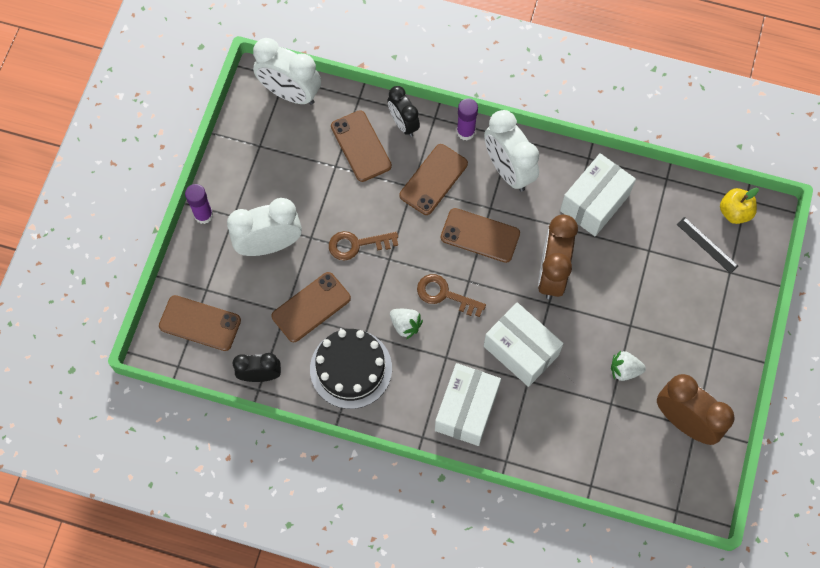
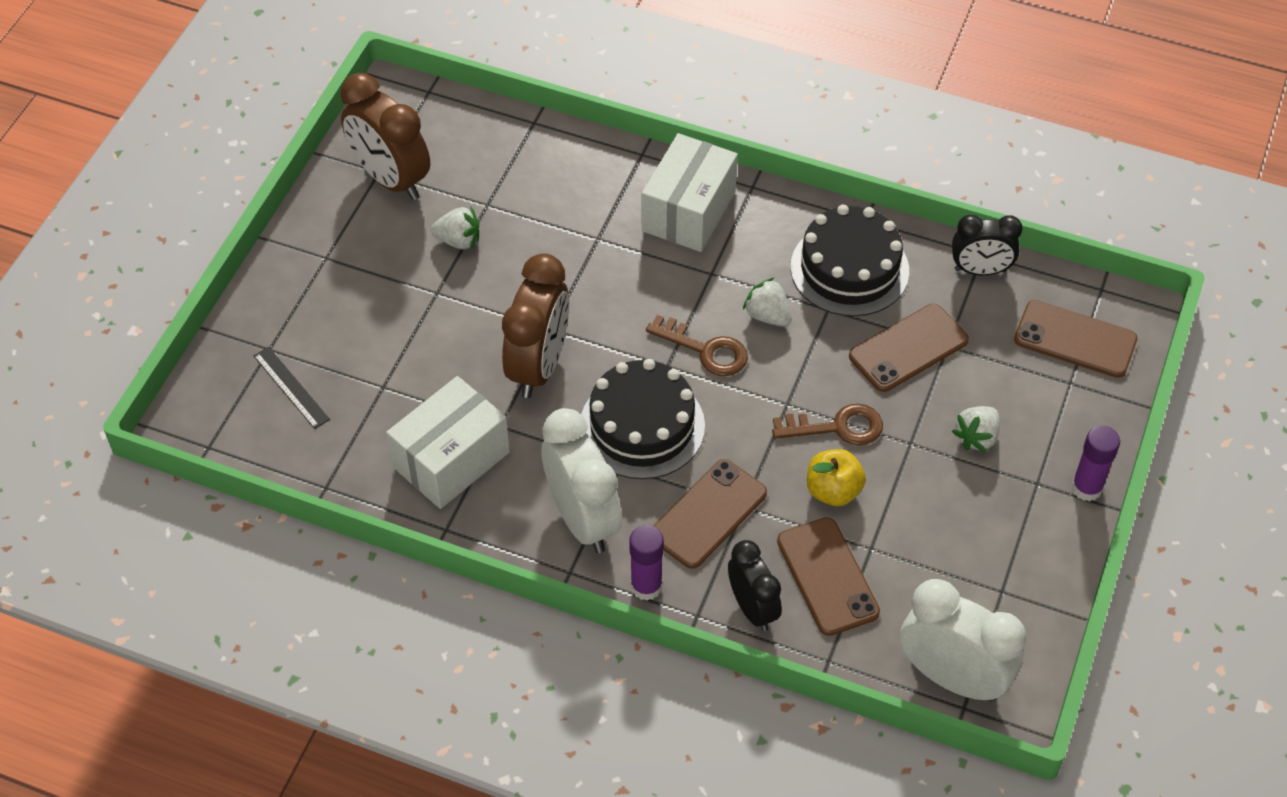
camera: 175 degrees left, 15 degrees down
(269, 244) = (976, 437): white clock -> white strawberry
(480, 235) = (642, 426): brown phone -> black cake
(521, 350) = (602, 273): white box -> none
(734, 212) = (232, 430): yellow apple -> yellow apple (833, 491)

